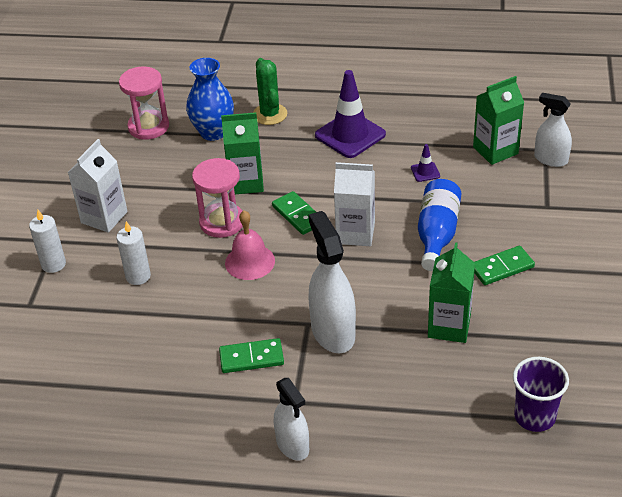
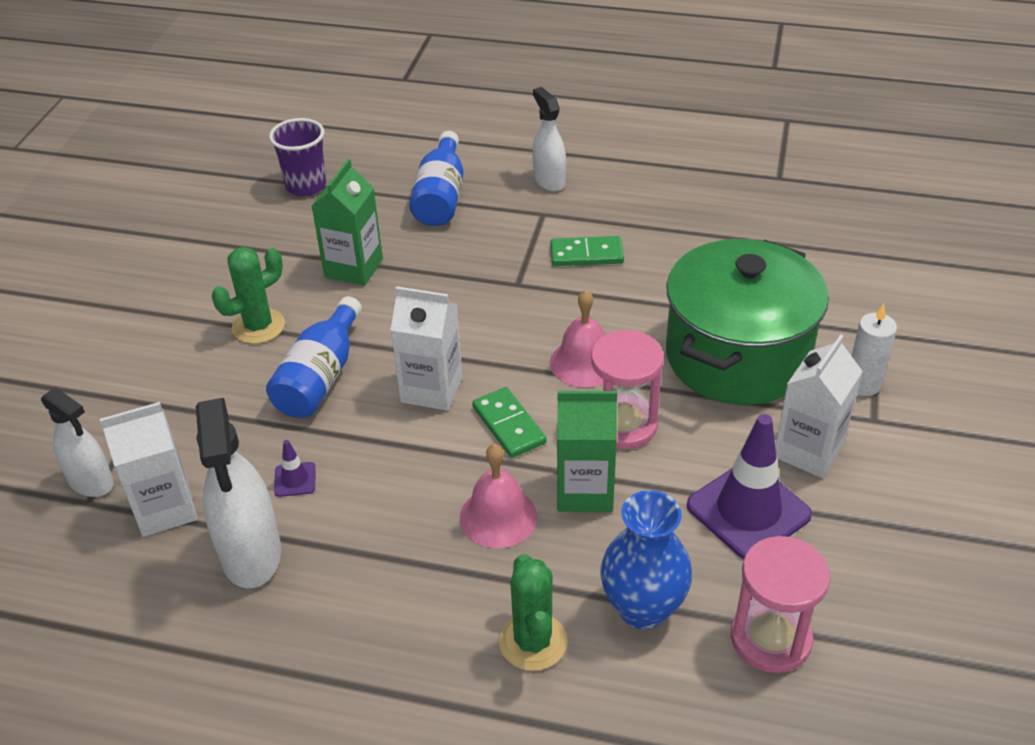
camera: 175 degrees left, 0 degrees up
(138, 276) = (737, 357): white candle -> green pot
(296, 165) = (498, 517): none -> pink bell
(333, 332) = (489, 272): white spray bottle -> white spray bottle (251, 554)
(350, 135) = (393, 571): purple traffic cone -> purple traffic cone (748, 510)
(396, 414) = (441, 196): none -> blue bottle
(495, 150) = (165, 509): green carton -> white carton
(502, 267) = (258, 326): green domino -> green cactus

